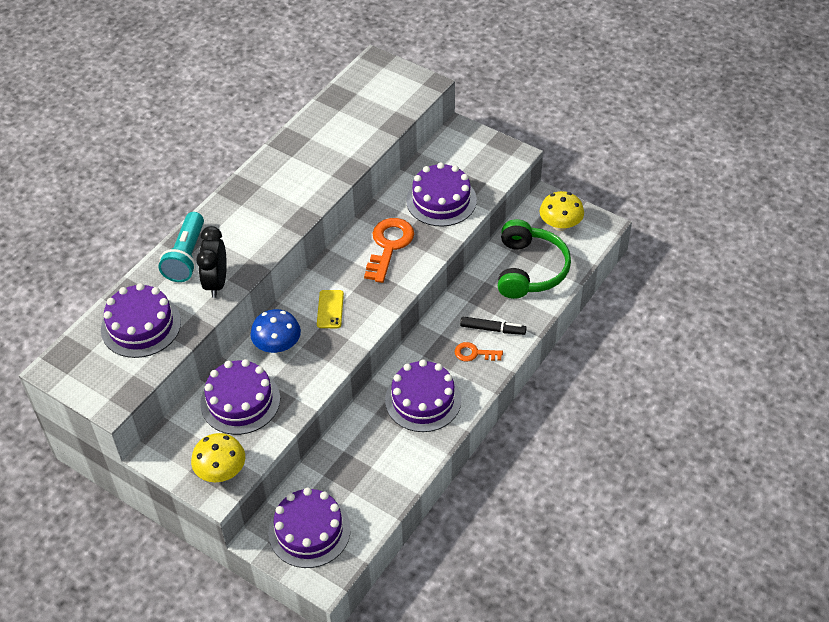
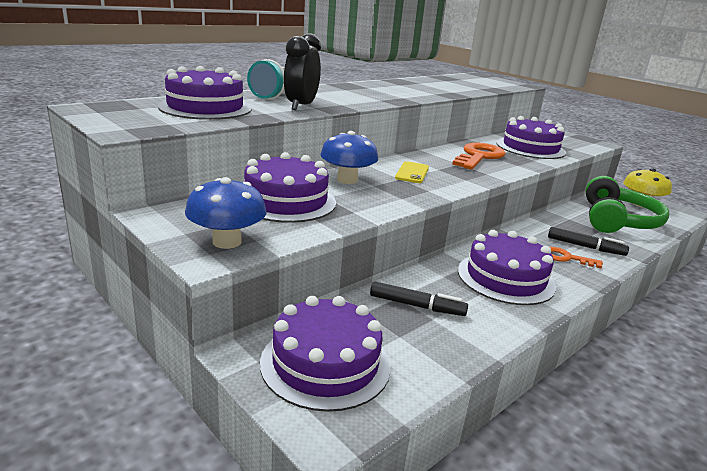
camera: 10 degrees right, 25 degrees down
(221, 471) = (227, 242): yellow mushroom -> blue mushroom
(358, 457) = (416, 306): none -> black marker

